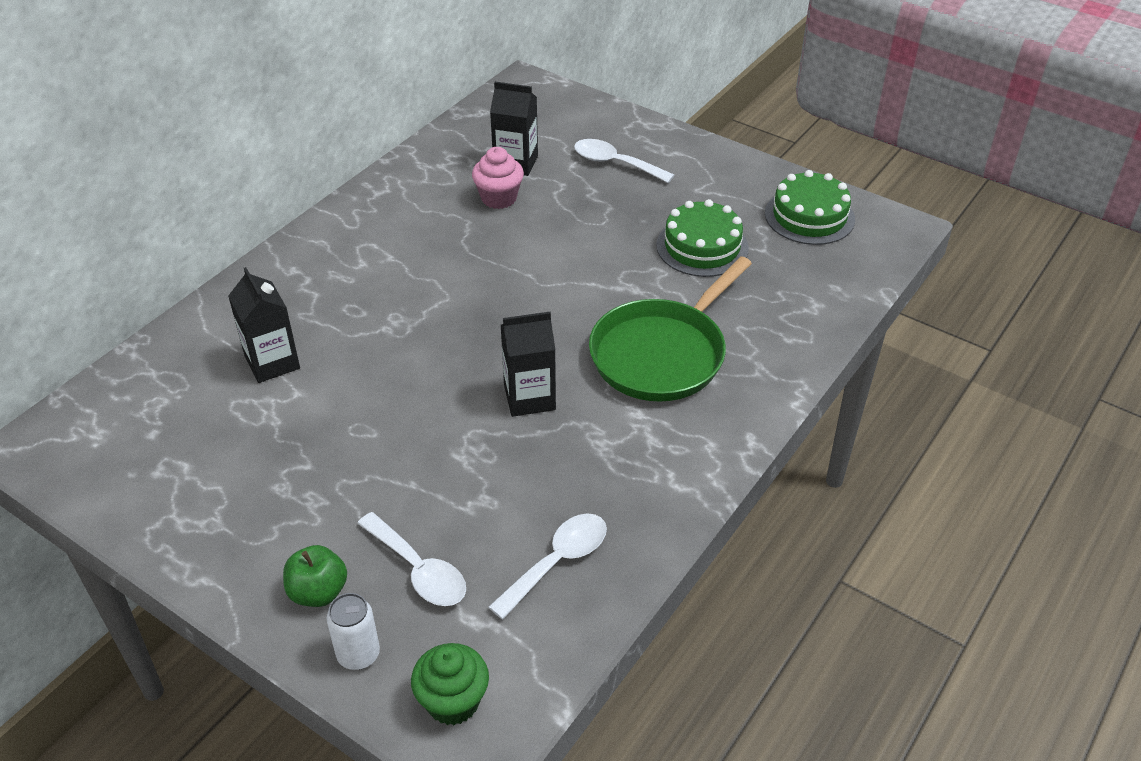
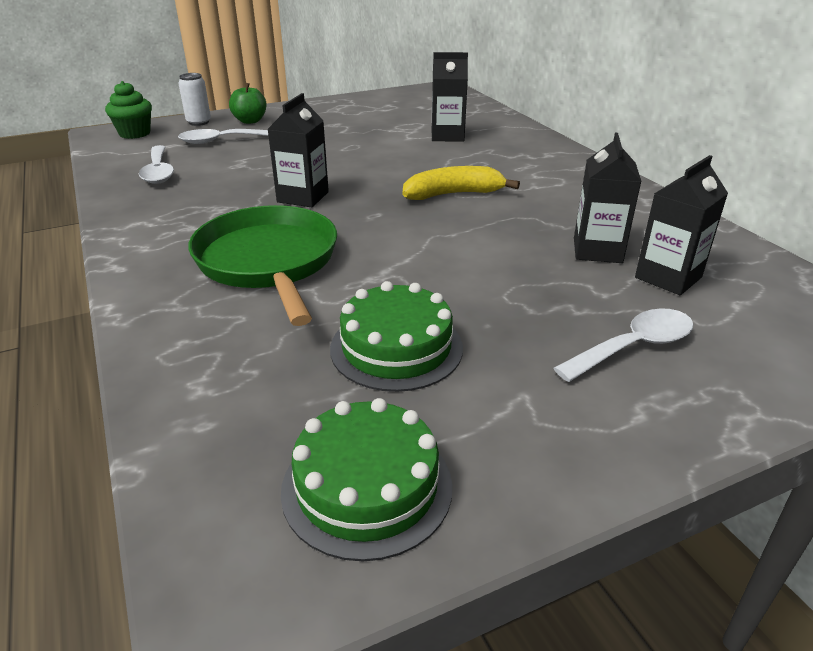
camera: 120 degrees right, 10 degrees down
(446, 300) = (453, 194): none -> yellow banana
(499, 198) = (597, 250): pink cupcake -> black carton

